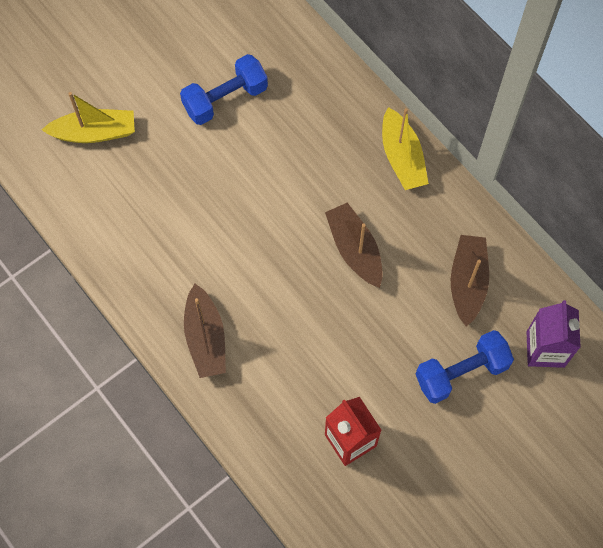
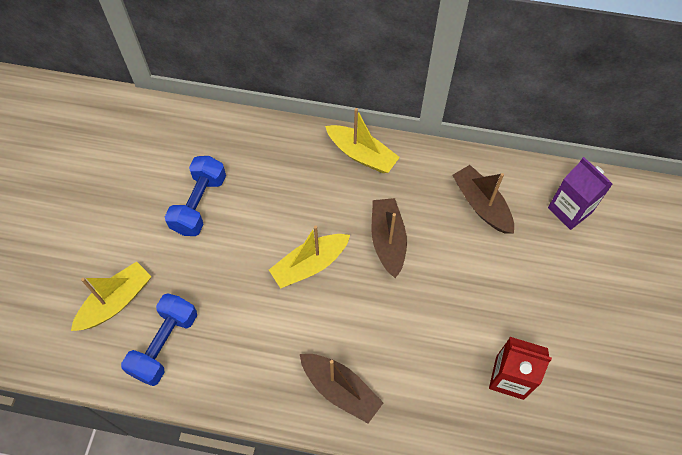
camera: 40 degrees left, 5 degrees down
(270, 220) = (310, 265): none -> yellow boat
(354, 249) = (387, 240): brown boat -> brown boat turned 60 degrees clockwise
(461, 372) = (535, 268): blue dumbbell -> blue dumbbell (164, 344)

